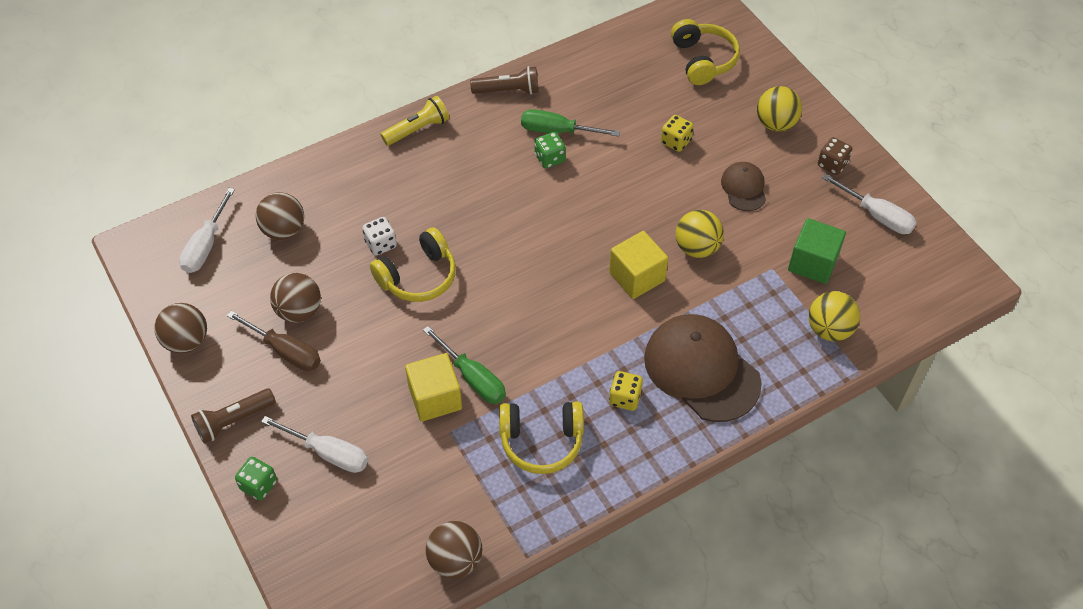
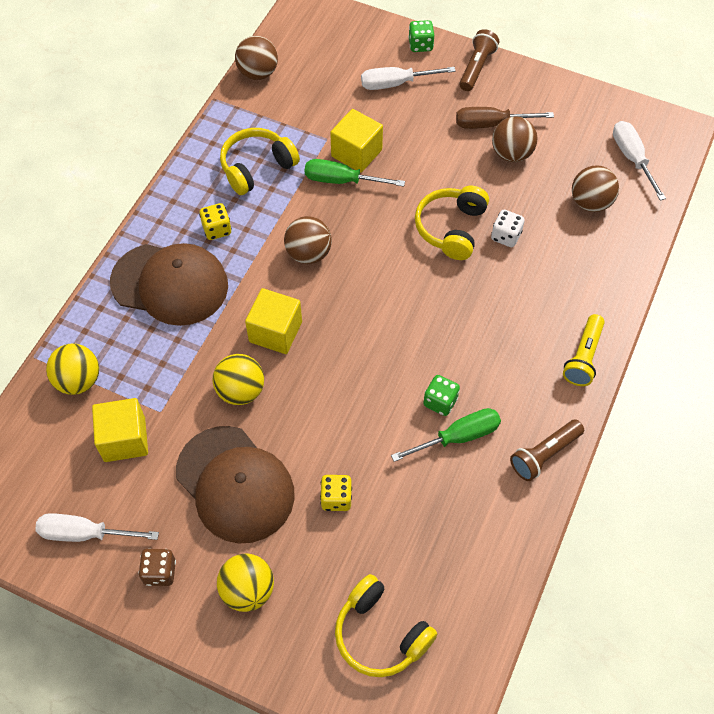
camera: 145 degrees right, 5 degrees up
(186, 341) = (564, 93): brown ball -> brown ball (308, 253)
(744, 188) = (235, 484): brown cap -> brown cap, size x1.96
(813, 263) = (124, 439): green cube -> yellow cube

